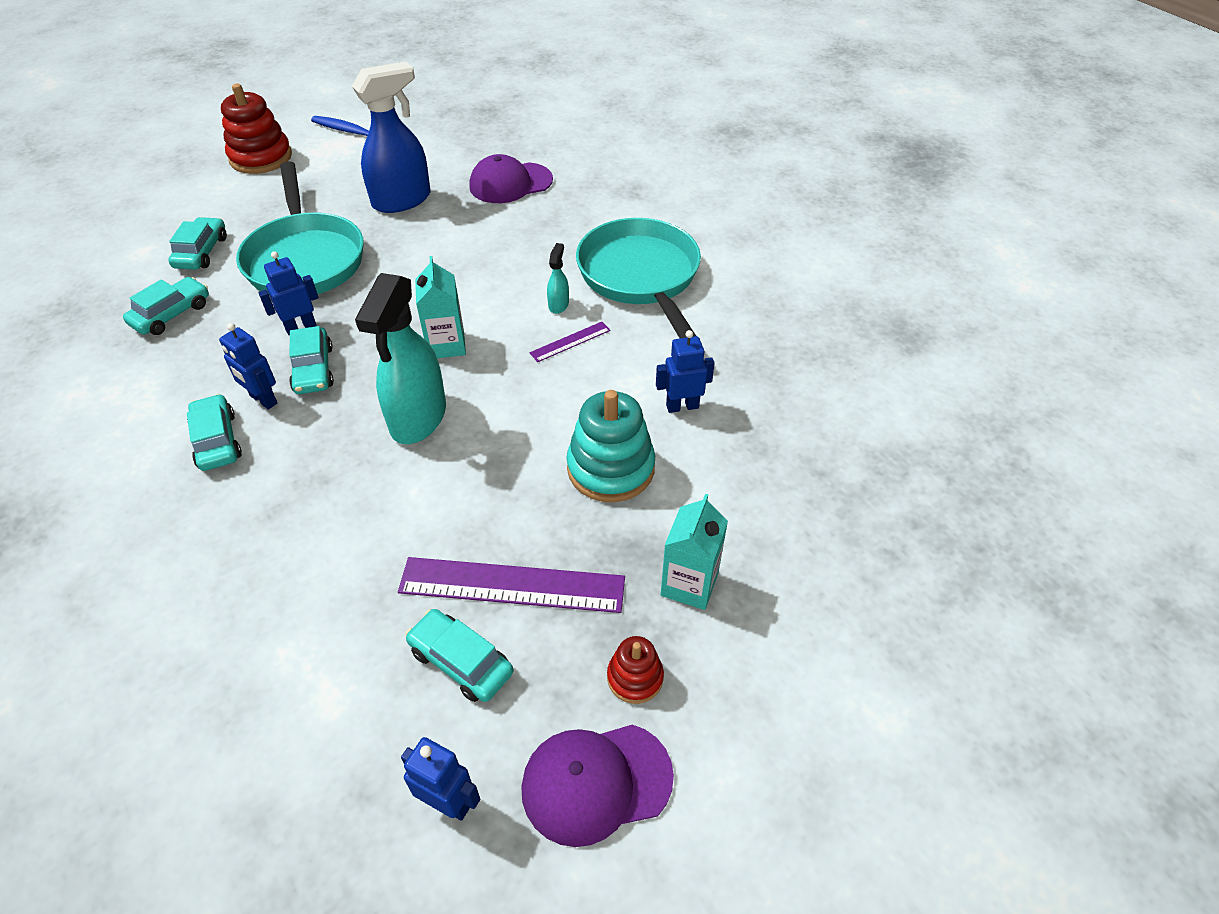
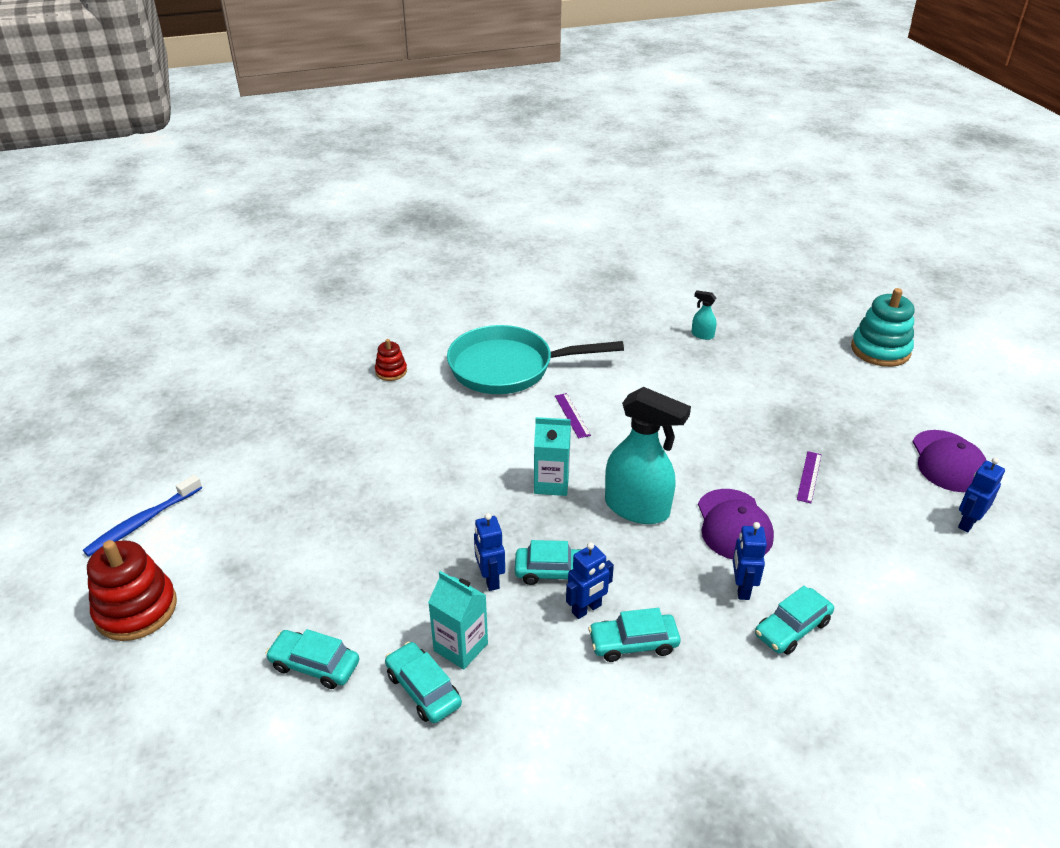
camera: 75 degrees left, 10 degrees down
(305, 259) = (376, 573): turquoise pan -> none
(402, 200) = (311, 493): blue spray bottle -> none
(461, 661) = (869, 507): turquoise car -> turquoise car (792, 628)
(510, 183) = (328, 418): purple cap -> purple cap (734, 525)
(512, 585) = (809, 477): purple ruler -> purple ruler, size x0.49
(558, 305) = (524, 414): turquoise spray bottle -> turquoise spray bottle (702, 335)
(610, 468) = (711, 417): turquoise stacking toy -> turquoise stacking toy (880, 350)
(635, 677) = (879, 435): red stacking toy -> red stacking toy (391, 371)
(682, 406) = (658, 375): blue robot -> blue robot (741, 588)
(689, 584) = (812, 402): turquoise carton -> turquoise carton (461, 647)

